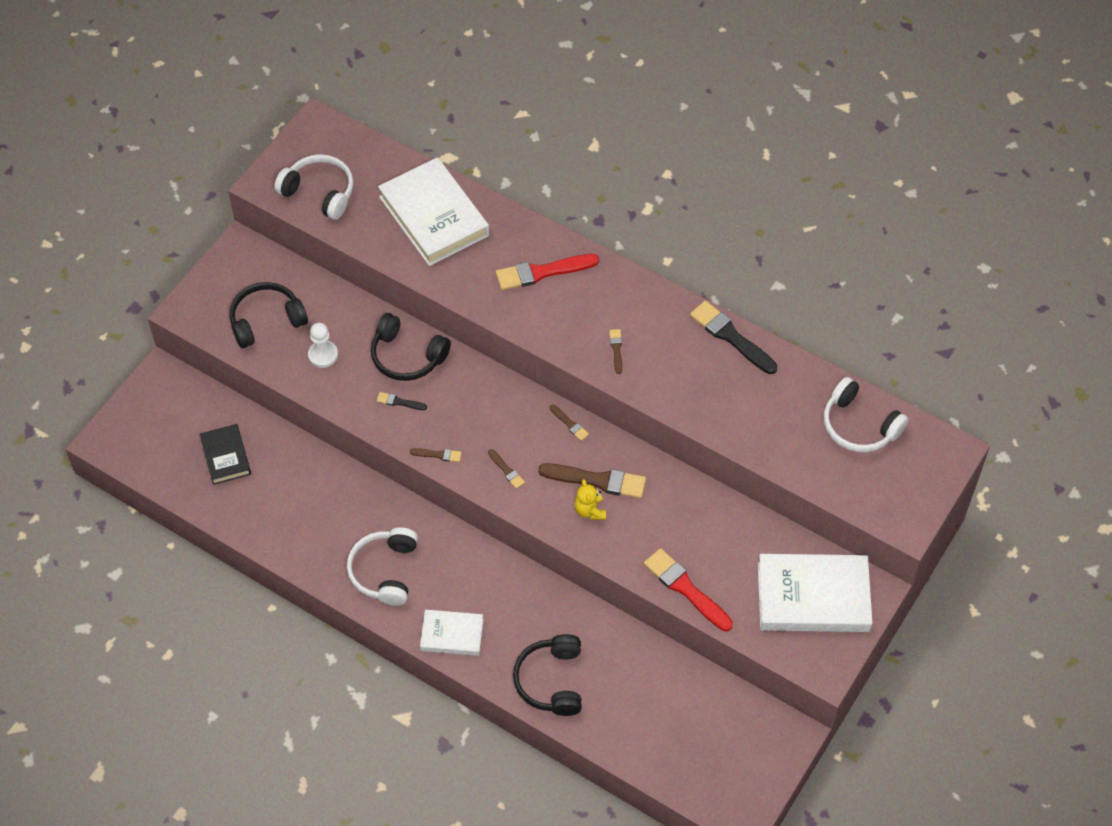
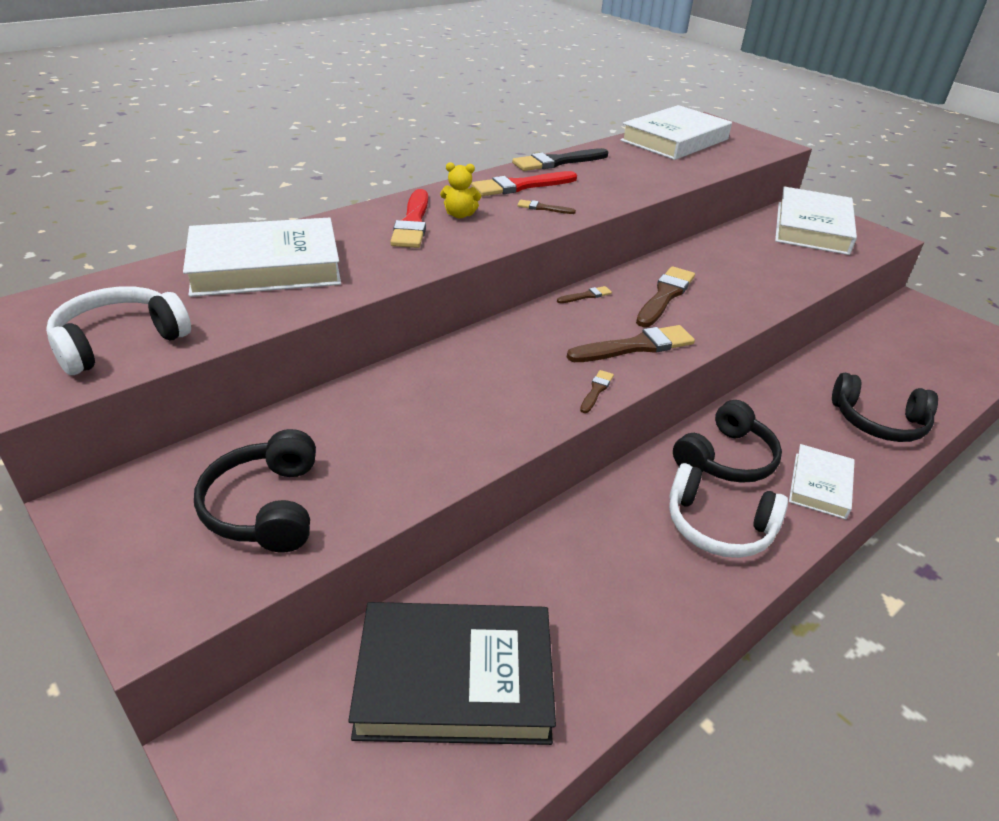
camera: 75 degrees left, 20 degrees down
(226, 456) = (455, 679): black book -> black book, size x1.82
(323, 355) = (376, 458): white pawn -> none
(399, 402) = (498, 404): black brush -> none
(407, 356) = (428, 382): black headphones -> black headphones (726, 458)
(506, 470) = (636, 346): brown brush -> brown brush, size x2.06
(590, 510) = (703, 307): yellow teddy bear -> yellow teddy bear (459, 215)
(685, 588) = (804, 278): red brush -> red brush (521, 186)
(859, 425) = (675, 140): white headphones -> white book

